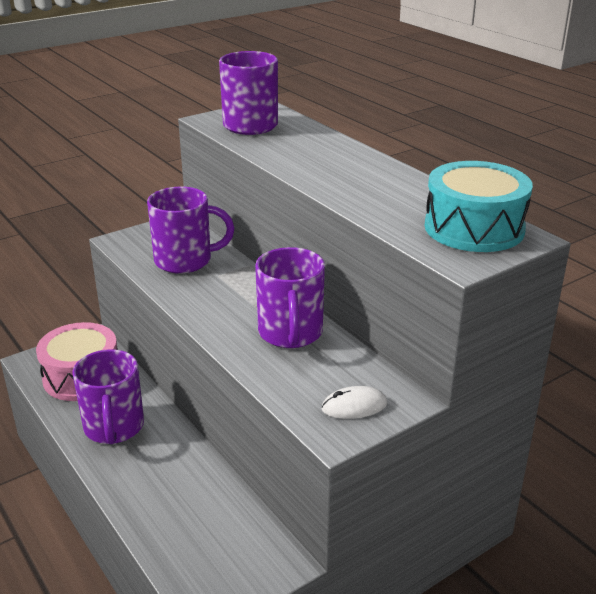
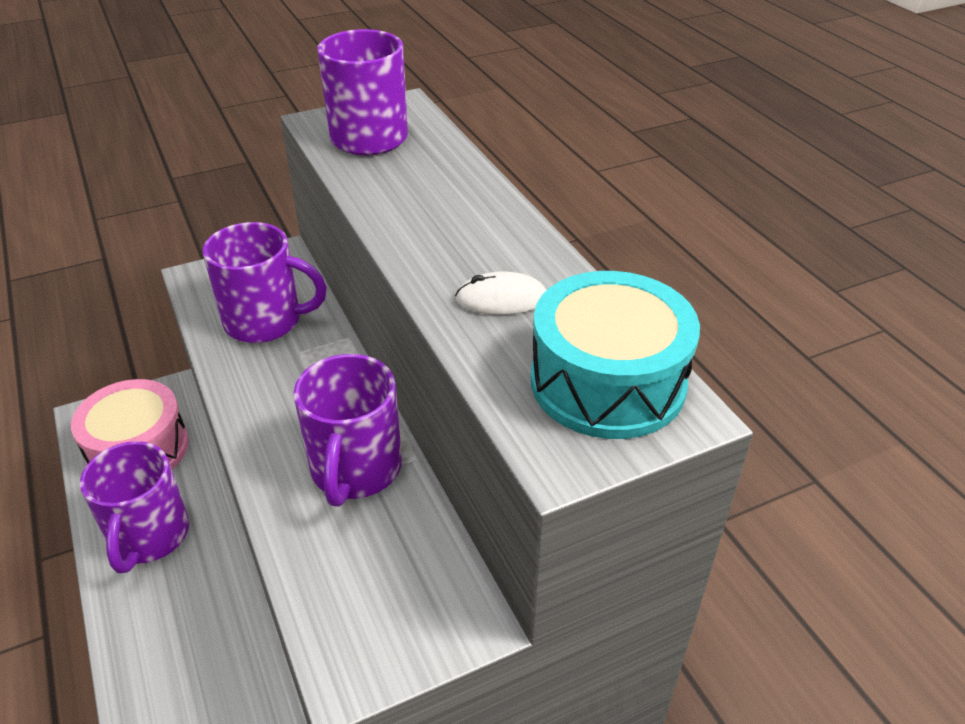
camera: 10 degrees right, 10 degrees up
(354, 406) = (393, 623): white mouse -> white mouse (501, 299)

